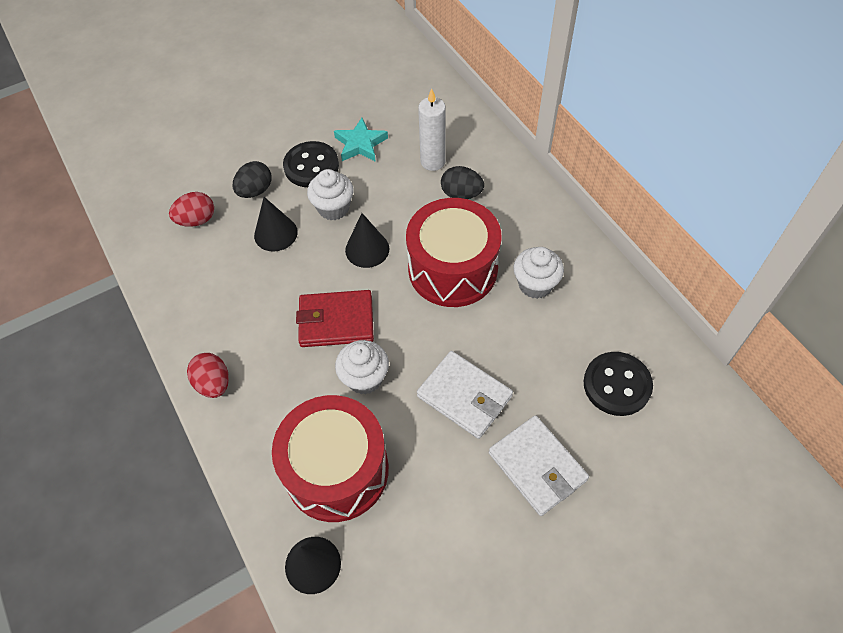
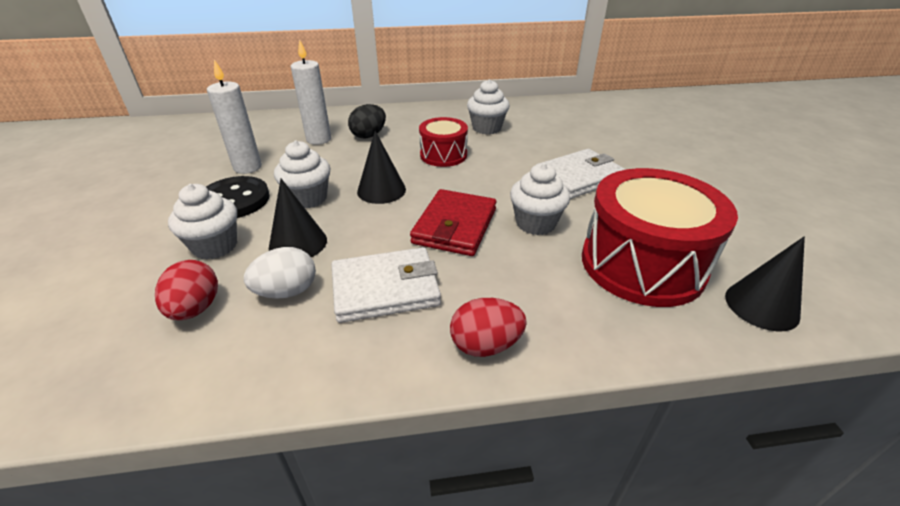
camera: 70 degrees left, 20 degrees down
(226, 255) = (287, 292): none -> white egg
(255, 191) = (215, 246): black egg -> white cupcake
(360, 144) = (247, 167): turquoise star -> white candle
(453, 269) = (443, 155): red drum -> red drum, size x0.55
(537, 467) = (655, 163): white wallet -> white wallet (385, 289)
(617, 385) = (591, 122): black button -> none

